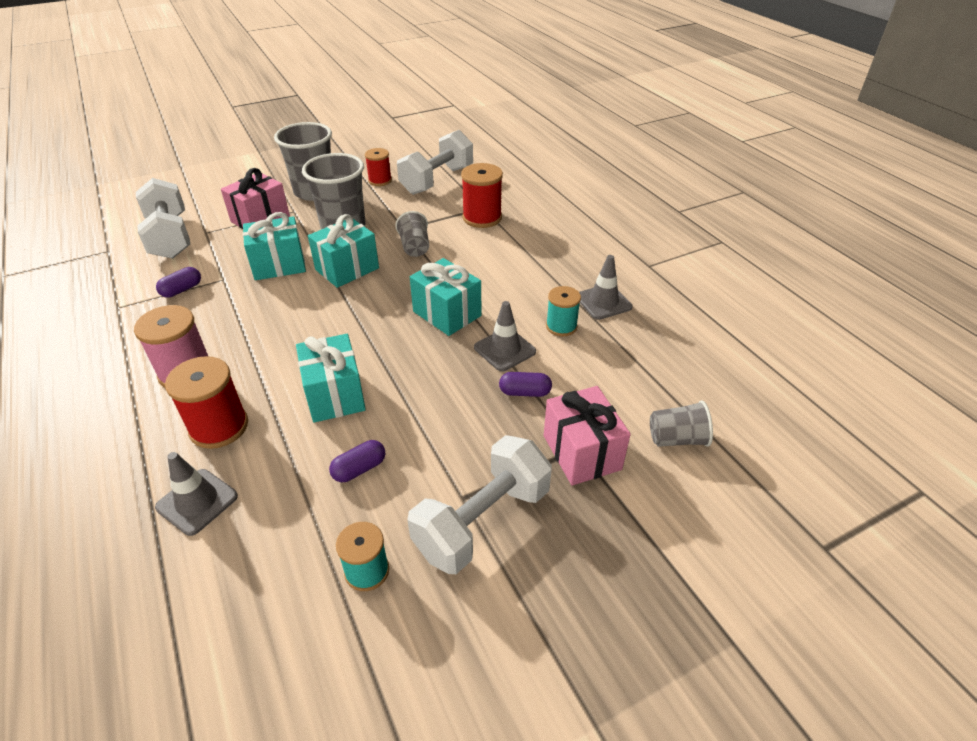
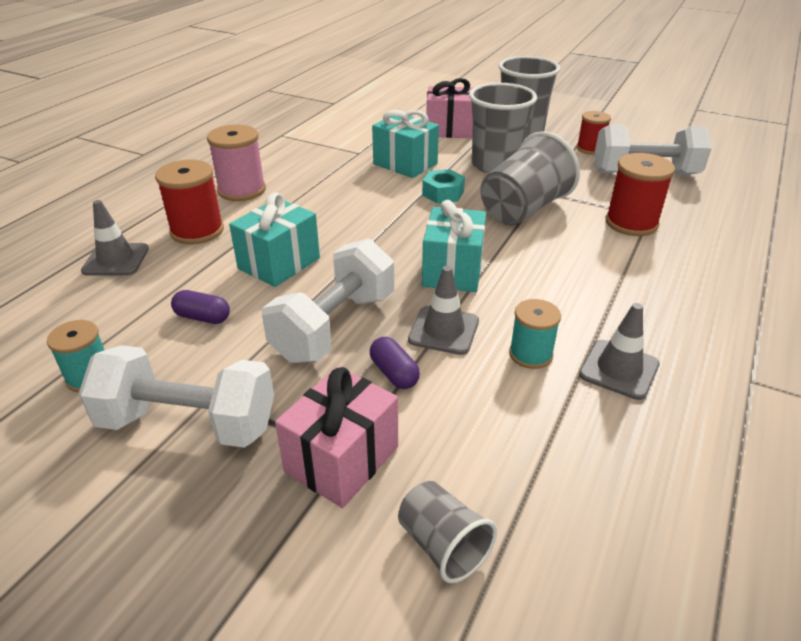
camera: 55 degrees right, 5 degrees down
(170, 237) = (377, 112): white dumbbell -> white dumbbell (334, 326)
(182, 290) = (326, 145): purple capsule -> none
(347, 269) = (443, 193): turquoise gift -> turquoise nut
(415, 247) = (523, 209): grey cup -> grey cup, size x1.83

